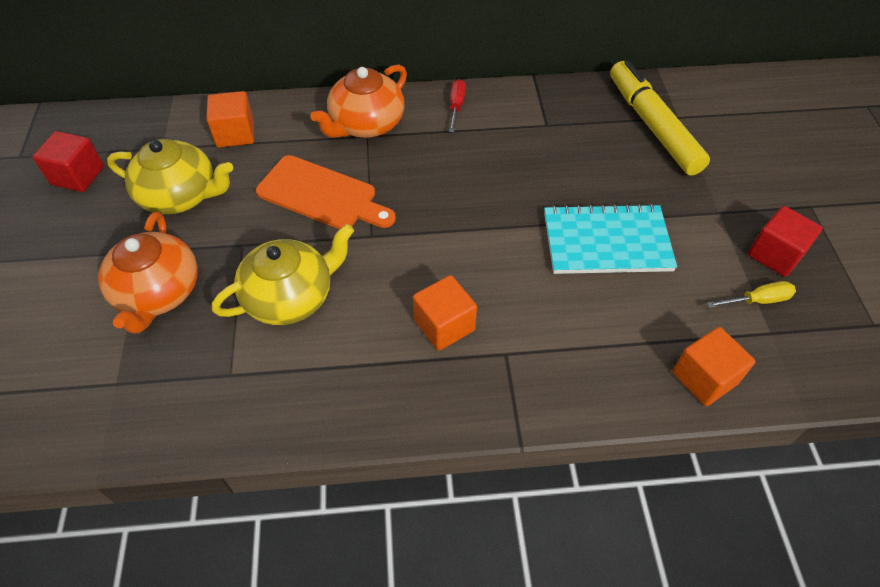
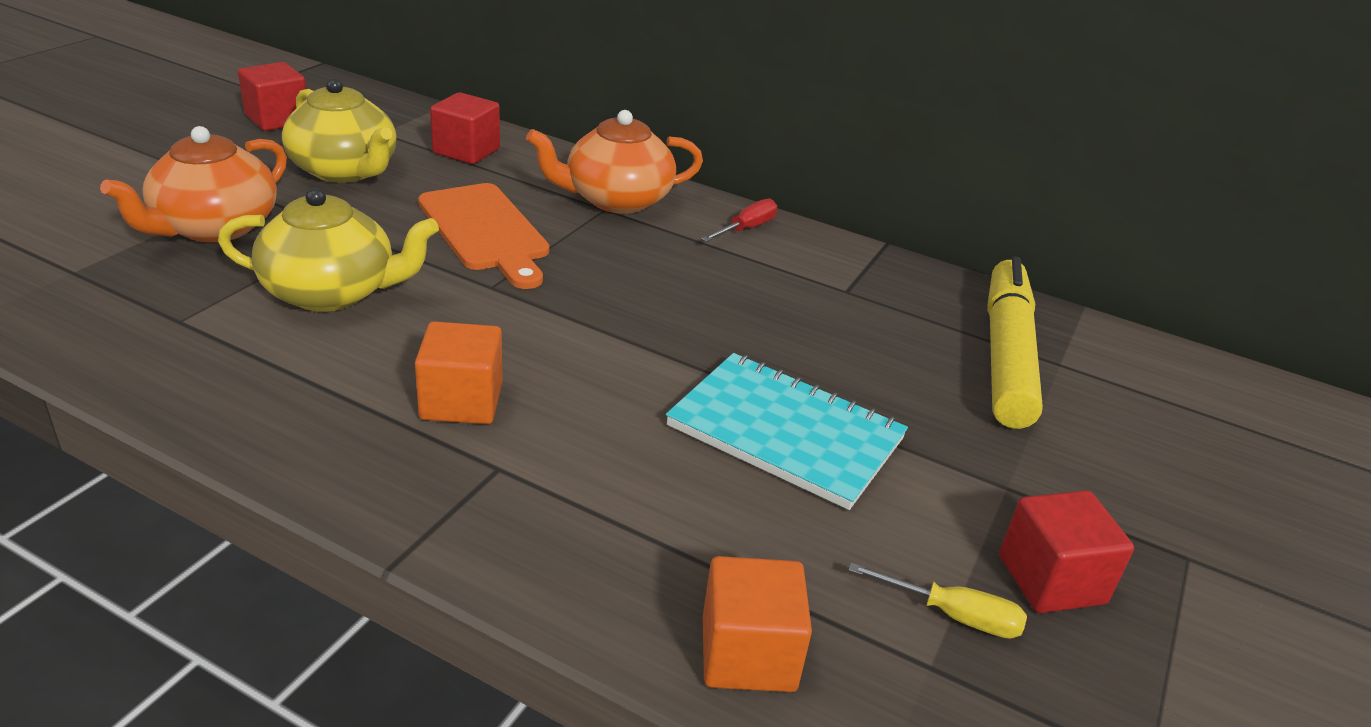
camera: 30 degrees right, 20 degrees down
(235, 134) = (466, 151): orange cube -> red cube

